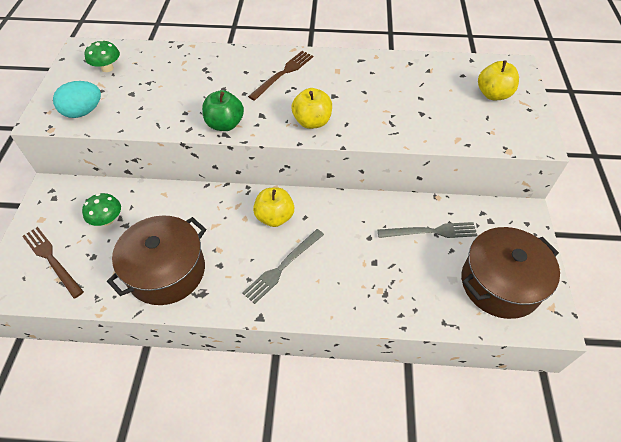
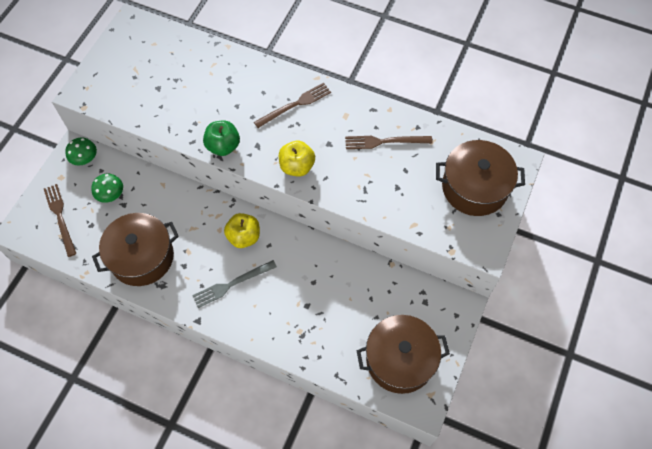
camera: 20 degrees right, 10 degrees up
(83, 112) = (113, 97): turquoise egg -> none
(107, 68) = (146, 52): green mushroom -> green mushroom (85, 159)
(387, 81) = (384, 142): none -> brown fork
(430, 231) = (367, 294): grey fork -> none
(493, 94) = (474, 187): yellow apple -> brown pot

